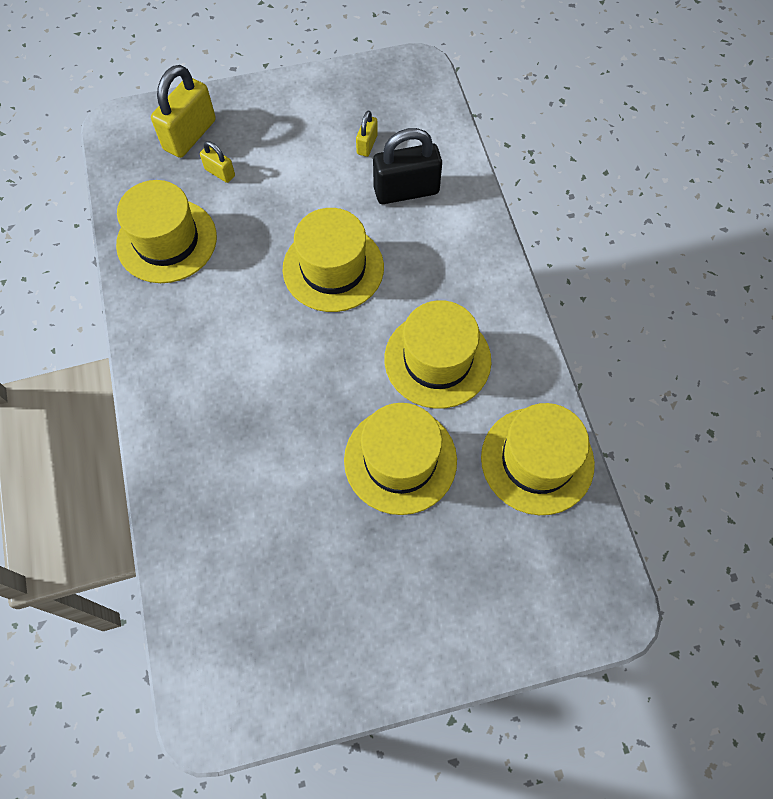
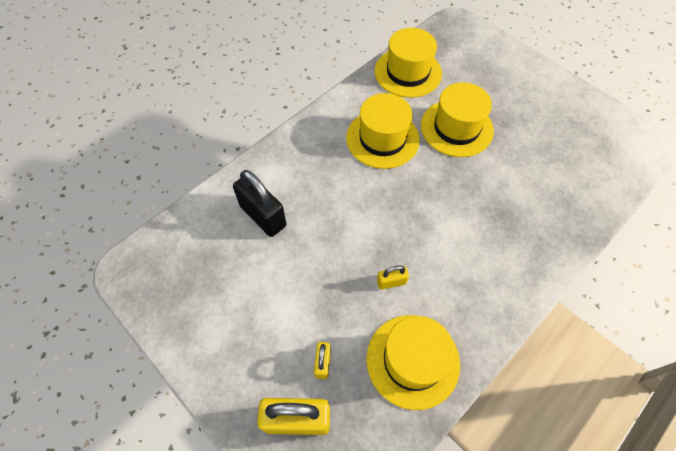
camera: 120 degrees left, 5 degrees down
(333, 268) = (357, 227): yellow hat -> none
(367, 144) = (232, 264): yellow padlock -> yellow padlock (391, 282)

